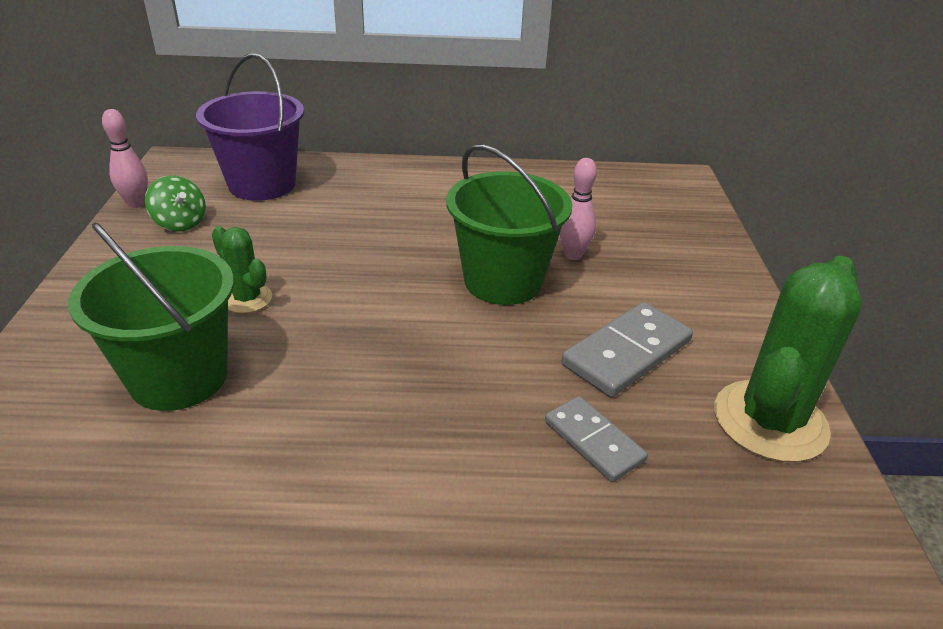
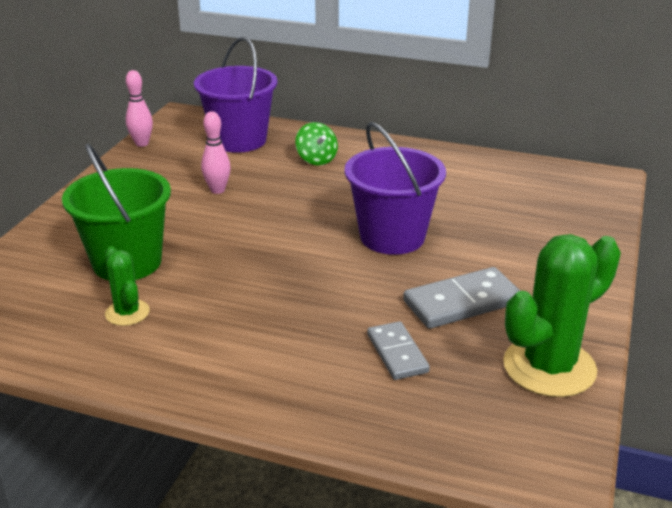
camera: 20 degrees right, 5 degrees down
(180, 223) = (167, 161): green spinning top -> green spinning top (316, 159)
(247, 299) = (193, 220): green cactus -> green cactus (127, 313)
(503, 281) = (392, 237): green bucket -> purple bucket
(573, 255) = (463, 226): pink bowling pin -> pink bowling pin (217, 190)

